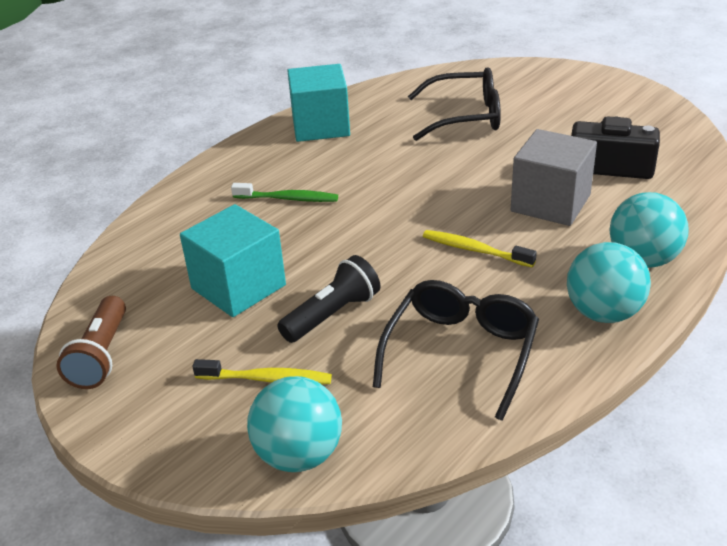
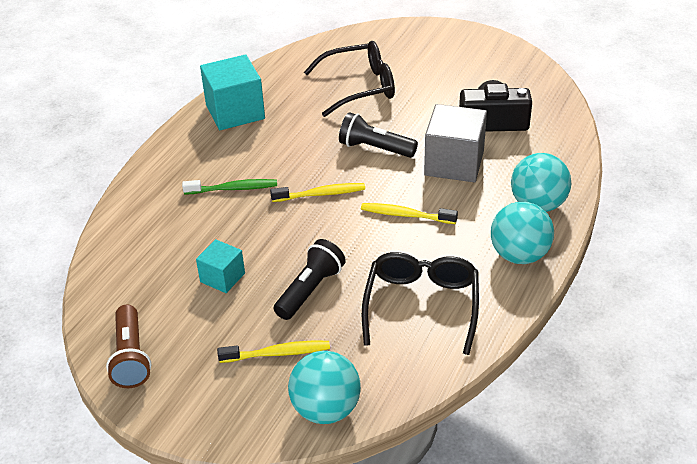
camera: 15 degrees left, 5 degrees up
(238, 287) = (222, 277): turquoise cube -> turquoise cube, size x0.57
(383, 216) = (321, 194): none -> yellow toothbrush
(462, 178) = (375, 148): none -> black flashlight

